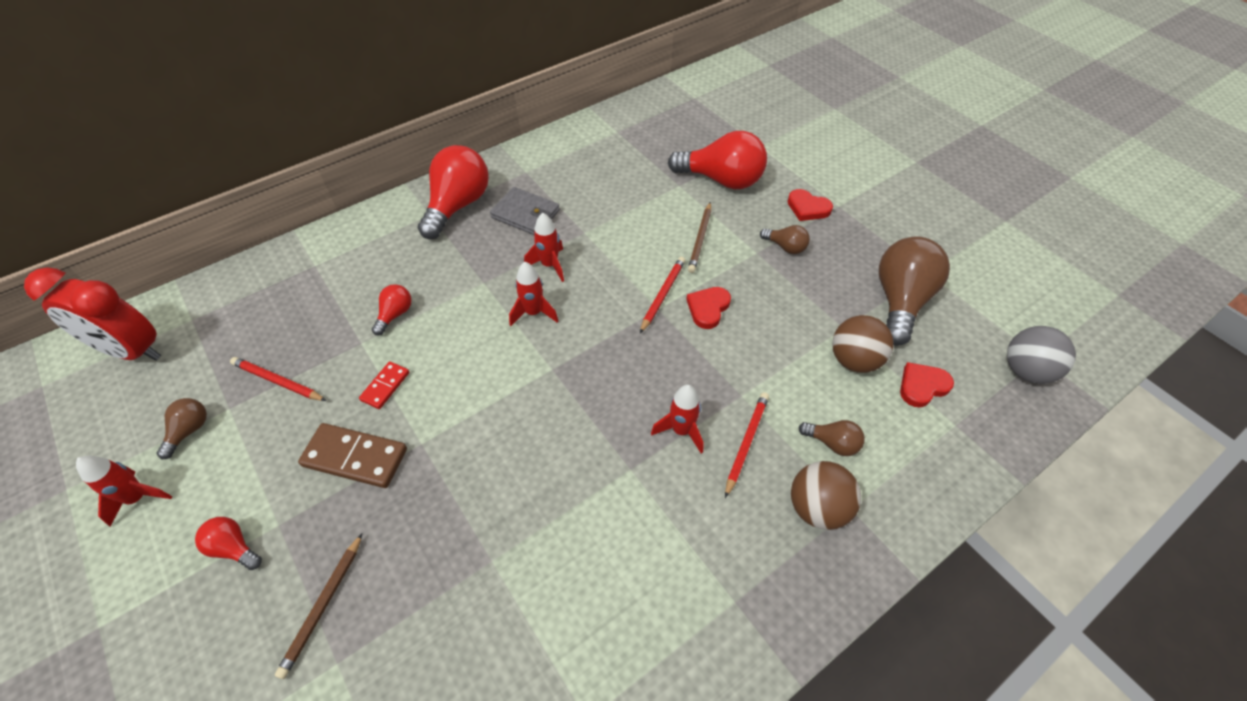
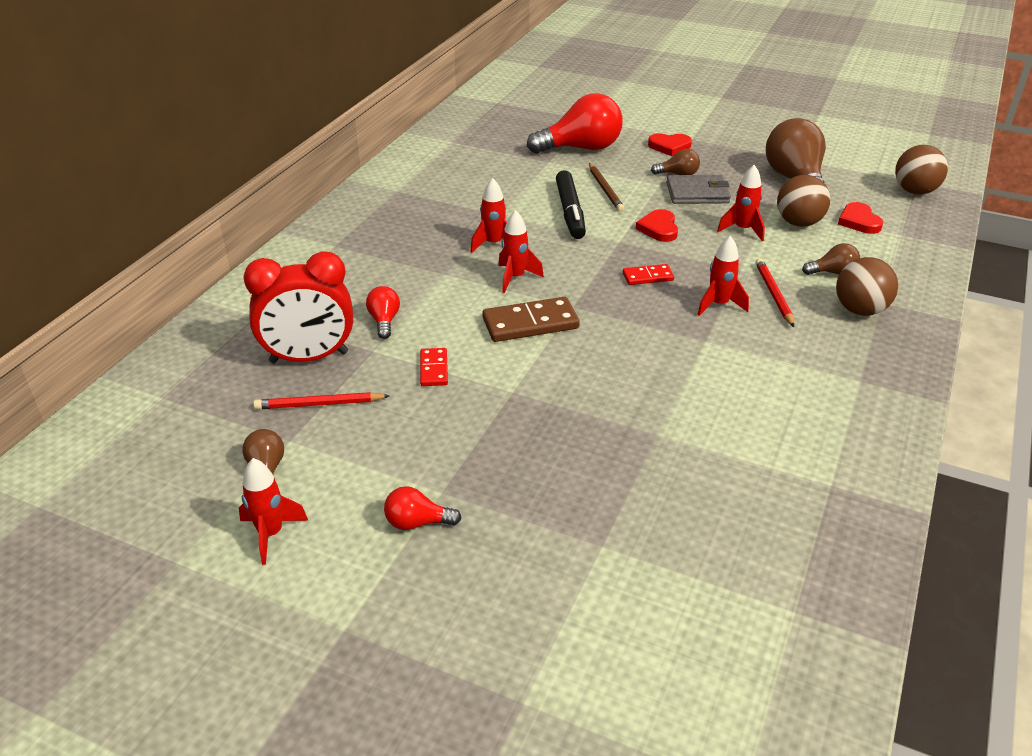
camera: 30 degrees left, 15 degrees down
(132, 351) = (120, 442): red clock -> red clock (309, 358)
(323, 606) = (548, 520): brown pencil -> none
(355, 457) = (462, 423): brown domino -> brown domino (530, 323)
(458, 205) = (356, 231): red light bulb -> none
(525, 214) = (431, 218): grey wallet -> grey wallet (697, 193)
(645, 254) = (570, 212): none -> black marker
(646, 364) = (648, 277): none -> red domino
(662, 295) = (613, 232): red pencil -> none
(788, 345) = (743, 230): none -> red rocket
(922, 386) = (859, 221): red heart -> red heart turned 45 degrees counterclockwise
(1025, 371) = (914, 191): grey ball -> brown ball

